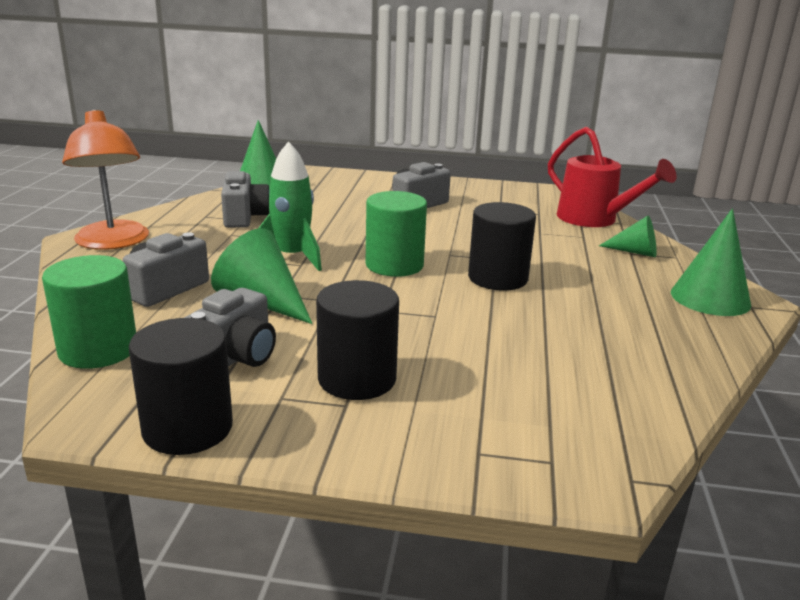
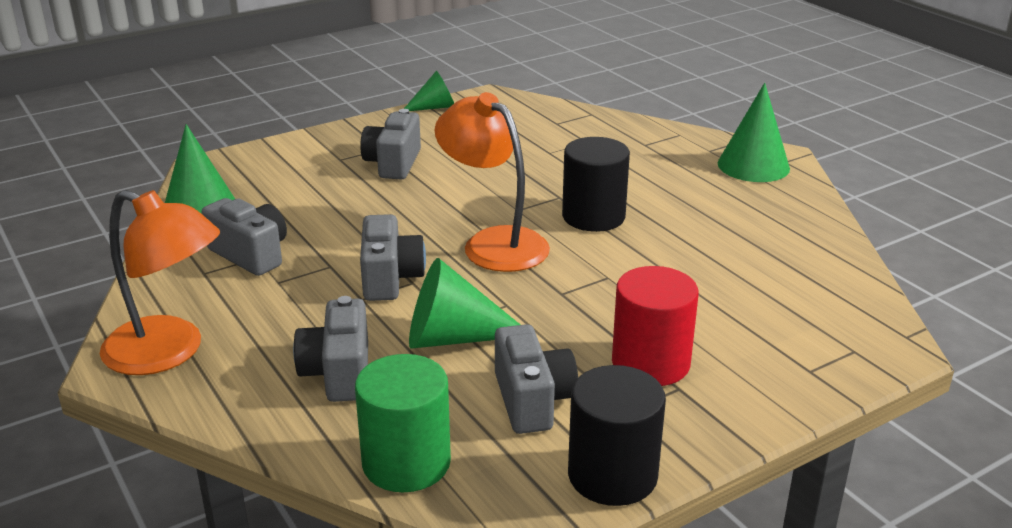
camera: 40 degrees left, 5 degrees up
(292, 257) = (390, 278): green rocket -> grey camera
(357, 379) = (650, 363): black cylinder -> red cylinder
(394, 265) = (493, 243): green cylinder -> orange lamp
(594, 219) = (568, 119): red watering can -> none
(635, 252) = (646, 142): green cone -> green cone (434, 107)

